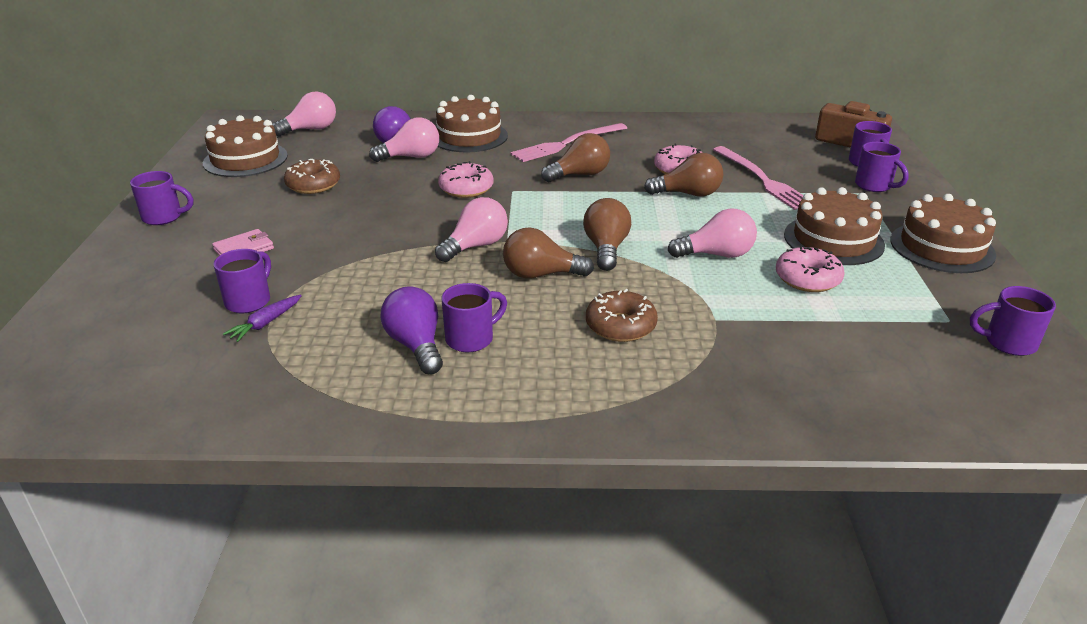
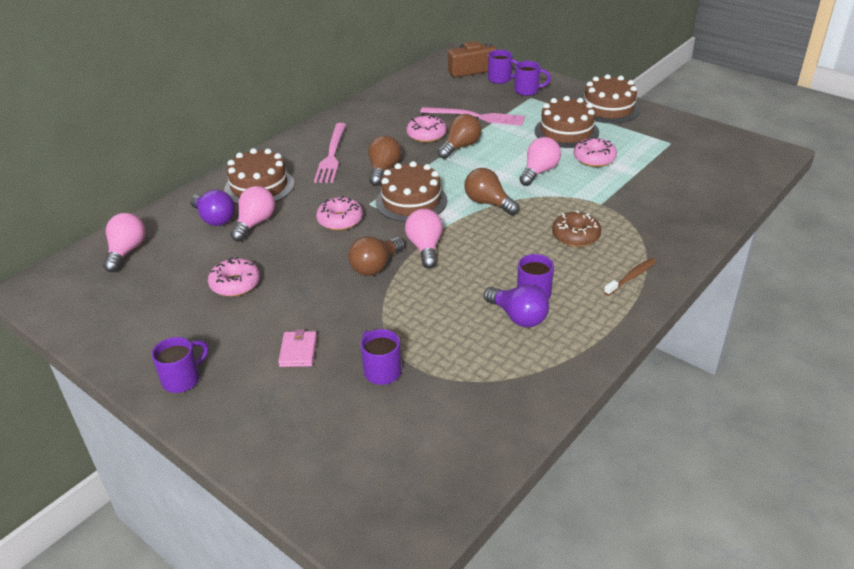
camera: 50 degrees left, 5 degrees up
(245, 159) = (133, 303): brown cake -> brown cake (411, 201)
(265, 323) = (422, 372): purple carrot -> none
(313, 185) = (235, 284): brown donut -> pink donut
(416, 345) = (518, 317): purple light bulb -> purple light bulb turned 150 degrees counterclockwise
(541, 275) = (490, 238): brown light bulb -> brown light bulb (375, 266)
(587, 398) = (631, 277): none -> brown toothbrush
(1008, 343) = (702, 139): purple mug -> none

